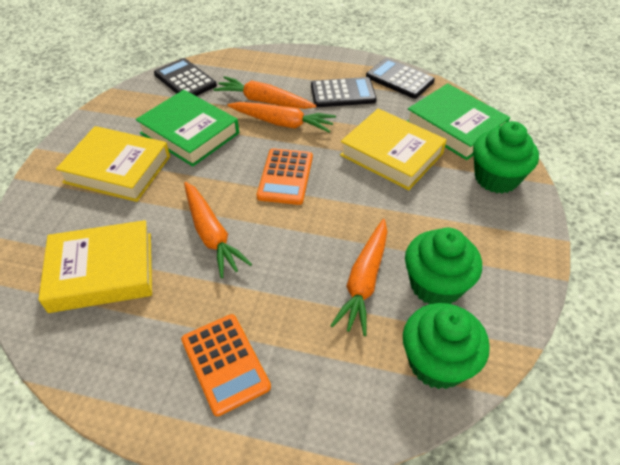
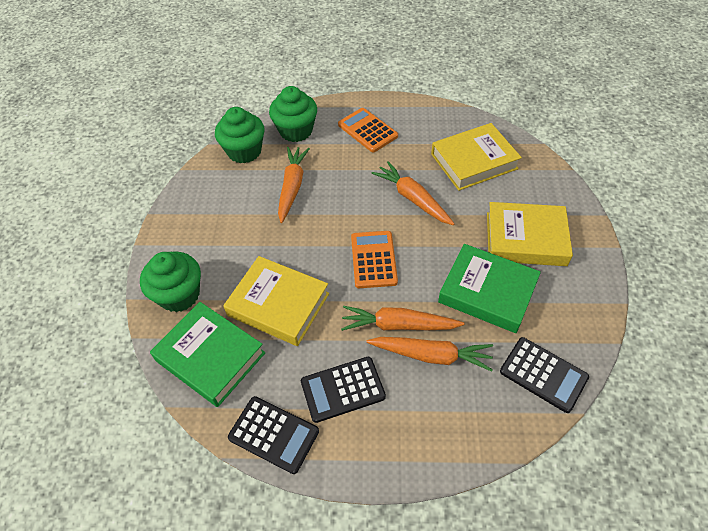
camera: 170 degrees right, 5 degrees up
(435, 285) = (242, 193): green cupcake -> green cupcake (296, 131)

